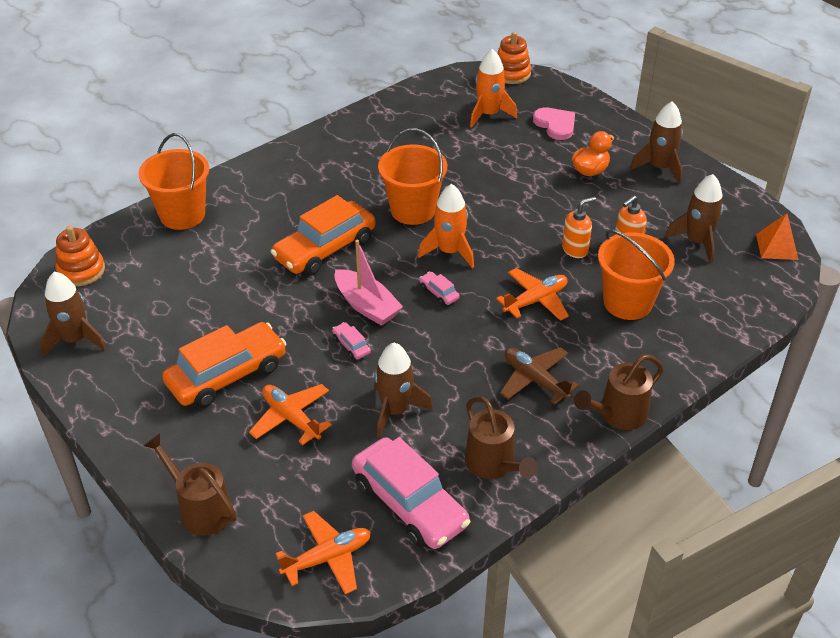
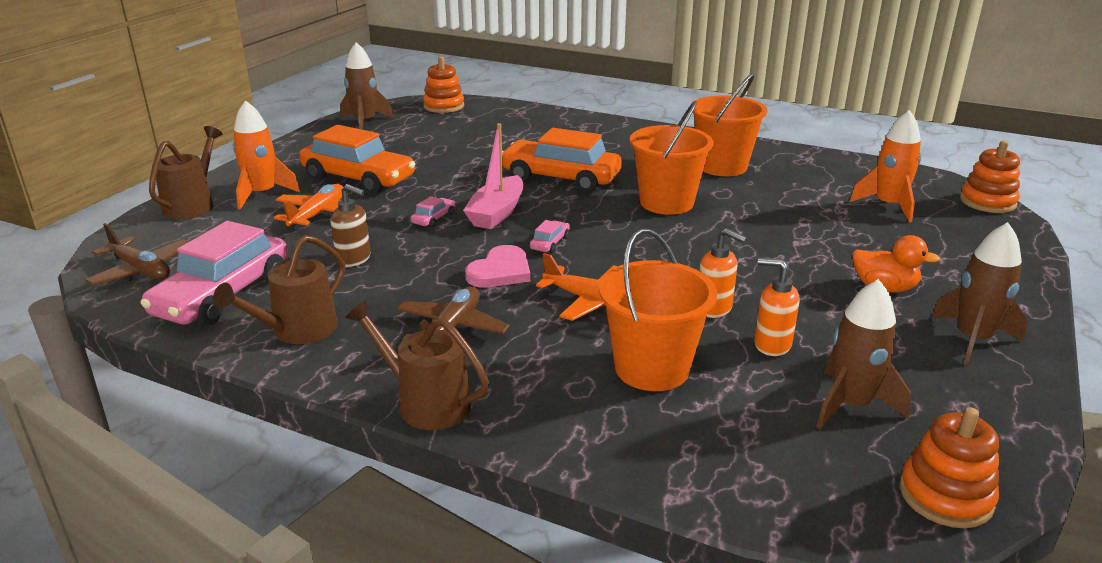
camera: 65 degrees right, 15 degrees down
(182, 215) = (544, 119): orange bucket -> orange bucket (722, 166)
(327, 558) = (141, 270): orange plane -> brown plane
(395, 410) = (354, 259): brown rocket -> brown soap dispenser
(449, 251) = (622, 234): orange rocket -> orange rocket (262, 194)
(555, 125) = (937, 247): pink heart -> pink heart (500, 271)
(777, 246) = (945, 496): orange pyramid -> orange stacking toy

